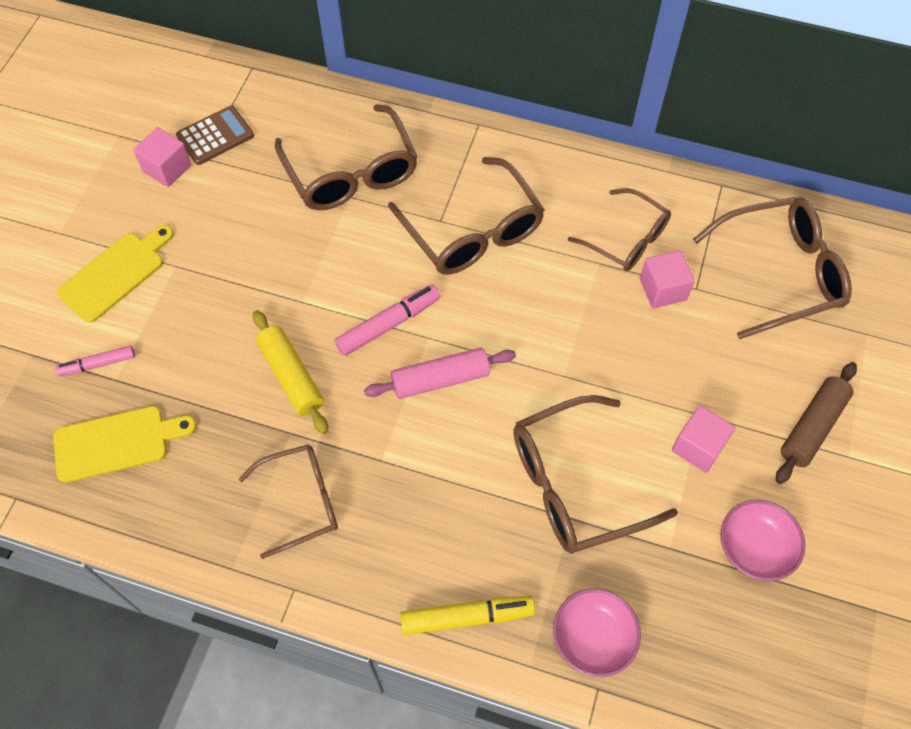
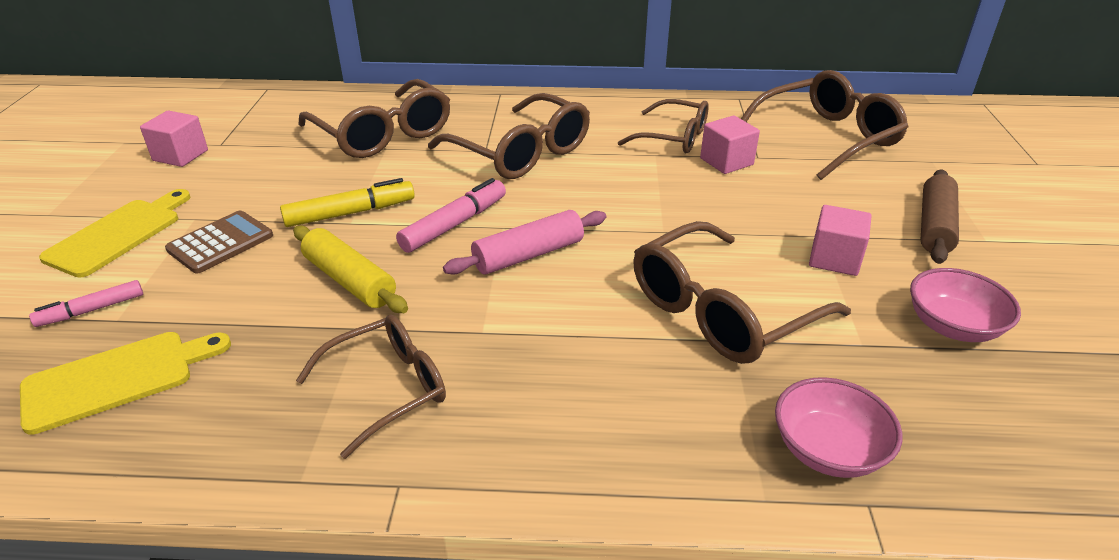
camera: 15 degrees left, 25 degrees down
(215, 136) = (233, 130): brown calculator -> brown calculator (220, 243)
(467, 617) = (654, 464): yellow marker -> yellow marker (350, 213)

